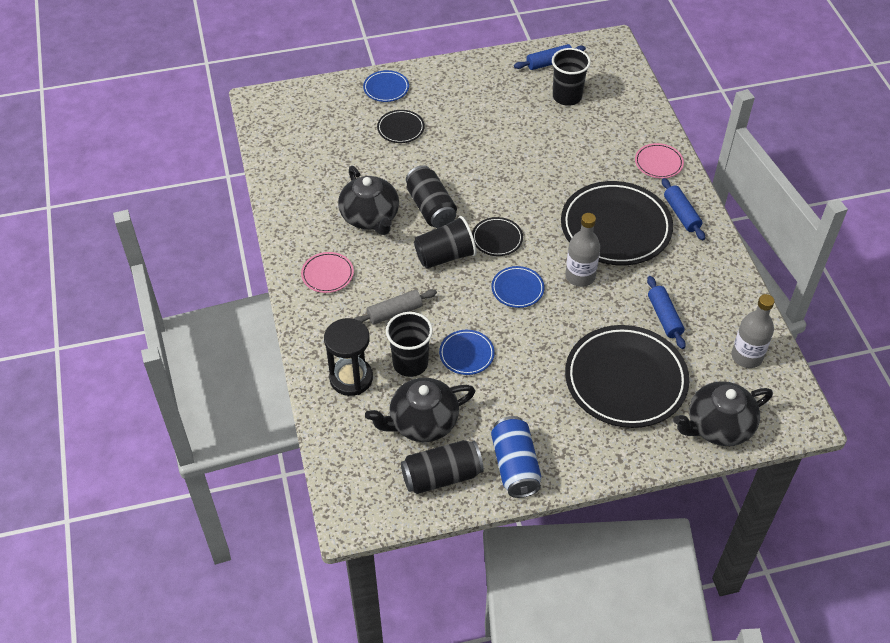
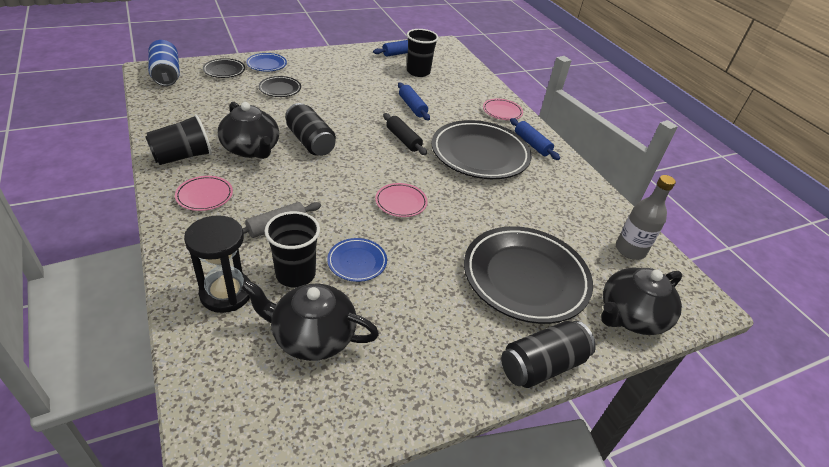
camera: 15 degrees left, 10 degrees down
(422, 422) = (312, 336): black teapot -> black teapot turned 45 degrees clockwise
(442, 476) = (341, 400): black can -> black can (542, 365)
(445, 256) = (326, 178): black cup -> black cup (182, 156)
(497, 239) = (375, 164): black plate -> black plate (224, 70)
(515, 466) = (428, 378): blue can -> blue can (166, 75)
(517, 289) = (401, 202): blue plate -> pink plate
(532, 205) = (403, 139): none -> black rolling pin
(580, 276) = (458, 190): grey bottle -> none
(664, 317) = (544, 220): blue rolling pin -> blue rolling pin (412, 107)

